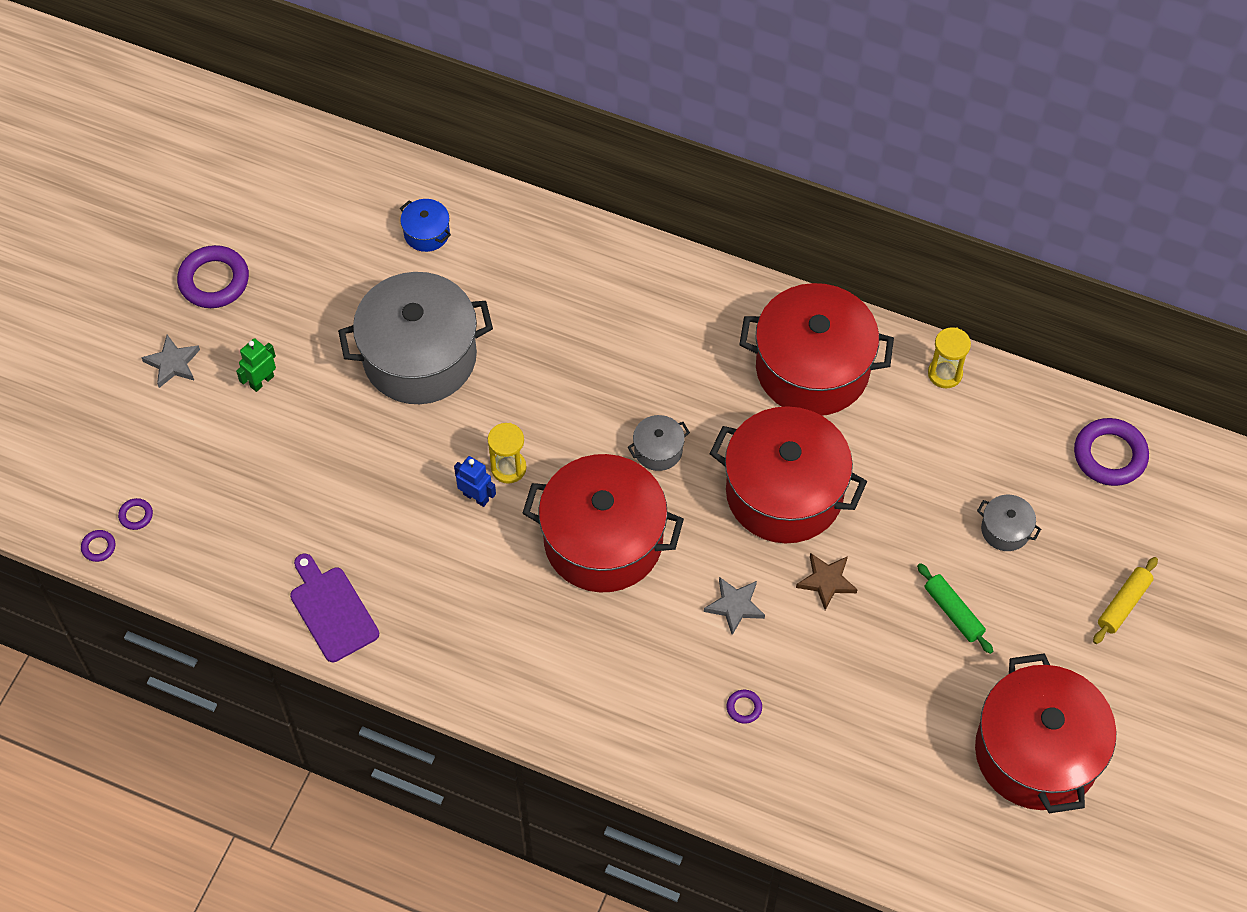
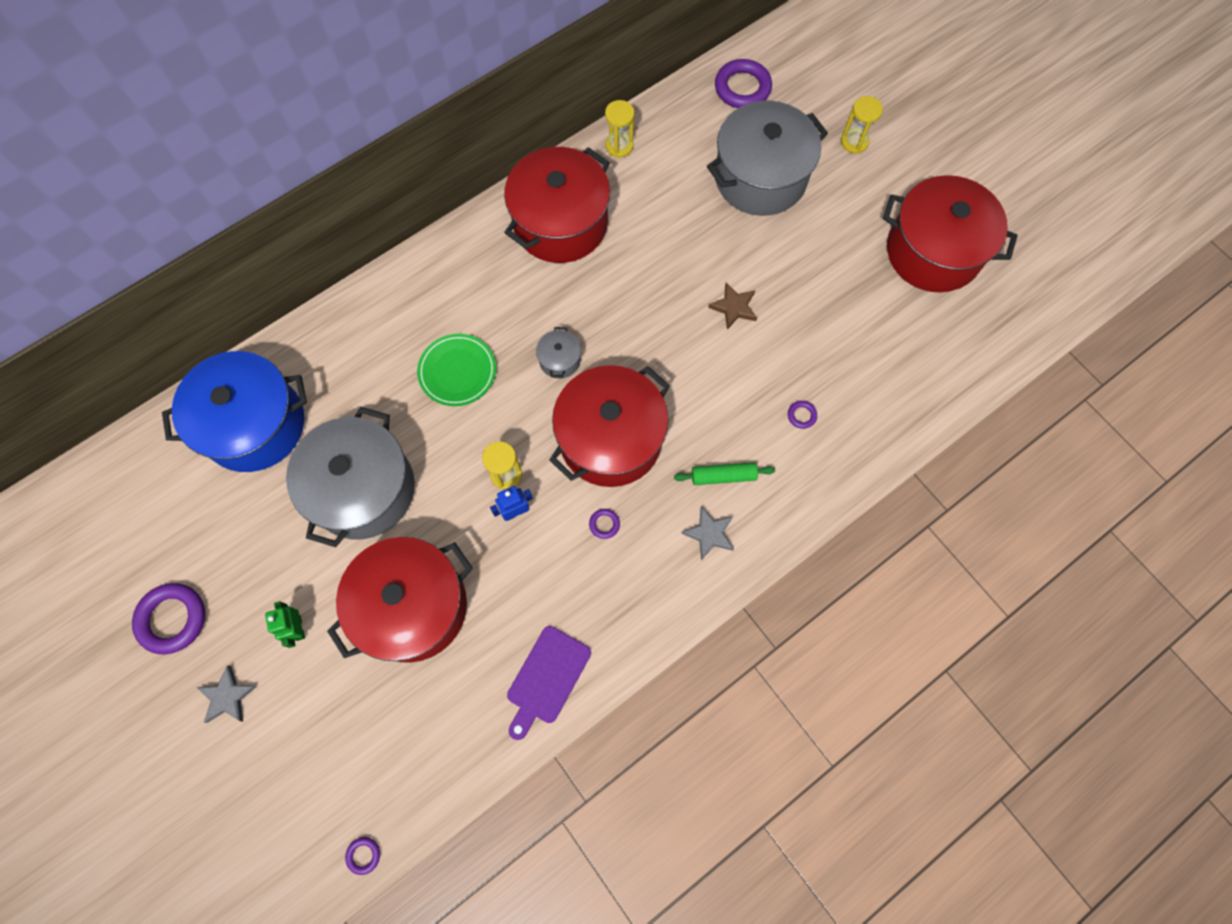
camera: 60 degrees left, 10 degrees up
(136, 515) = (354, 804): purple ring -> purple ring (604, 524)
(332, 610) = (546, 678): purple cutting board -> purple cutting board turned 60 degrees counterclockwise
(427, 233) = (254, 424): blue pot -> blue pot, size x2.41
(587, 368) = (457, 372): none -> green plate
(735, 606) = (718, 377): grey star -> grey star (709, 534)
(784, 492) = (647, 295): red pot -> red pot (413, 606)
(953, 612) = (803, 243): green rolling pin -> green rolling pin (723, 476)
(1005, 530) = (760, 177): grey pot -> grey pot, size x2.41
(1123, 604) = (854, 142): yellow rolling pin -> yellow hourglass

